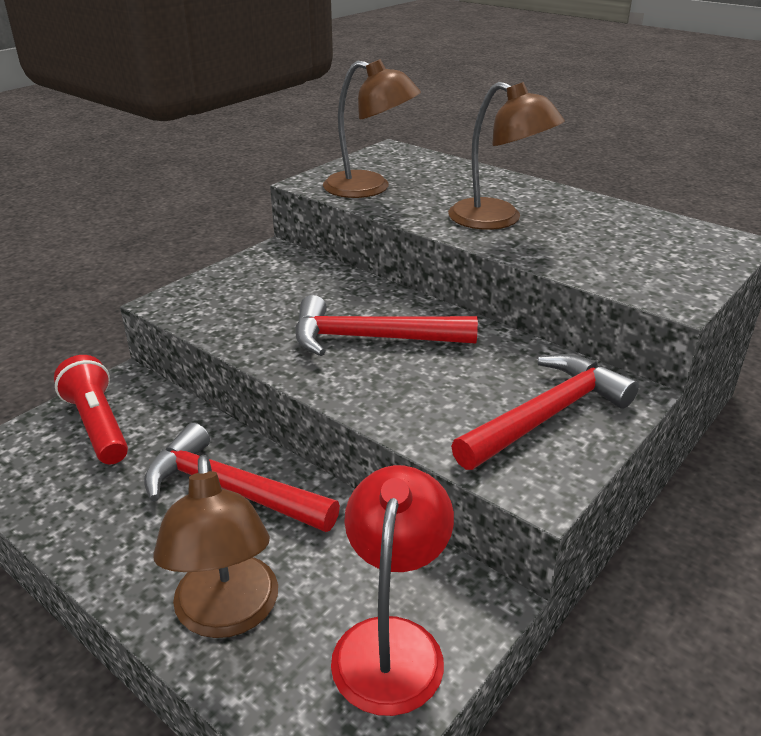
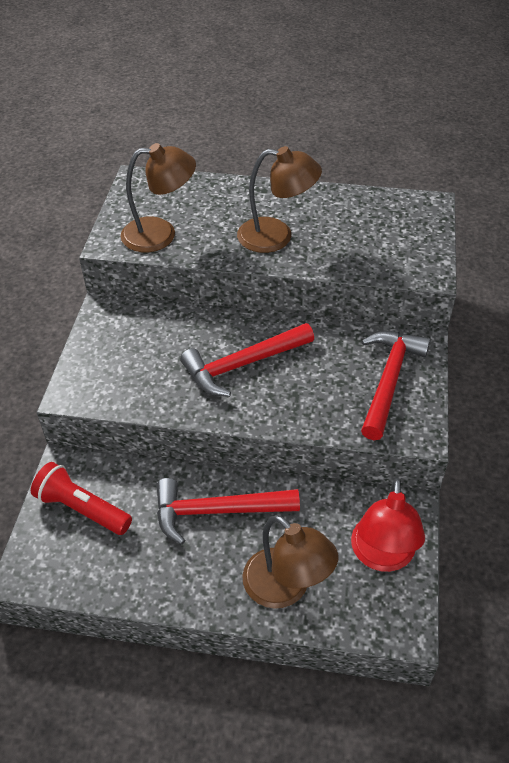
camera: 30 degrees left, 15 degrees up
(391, 642) = (382, 556): red lamp -> red lamp turned 150 degrees counterclockwise

